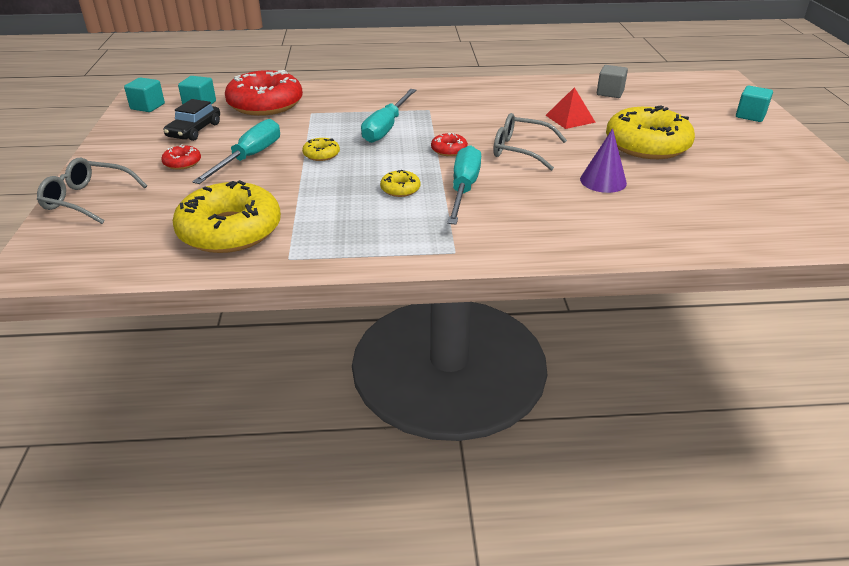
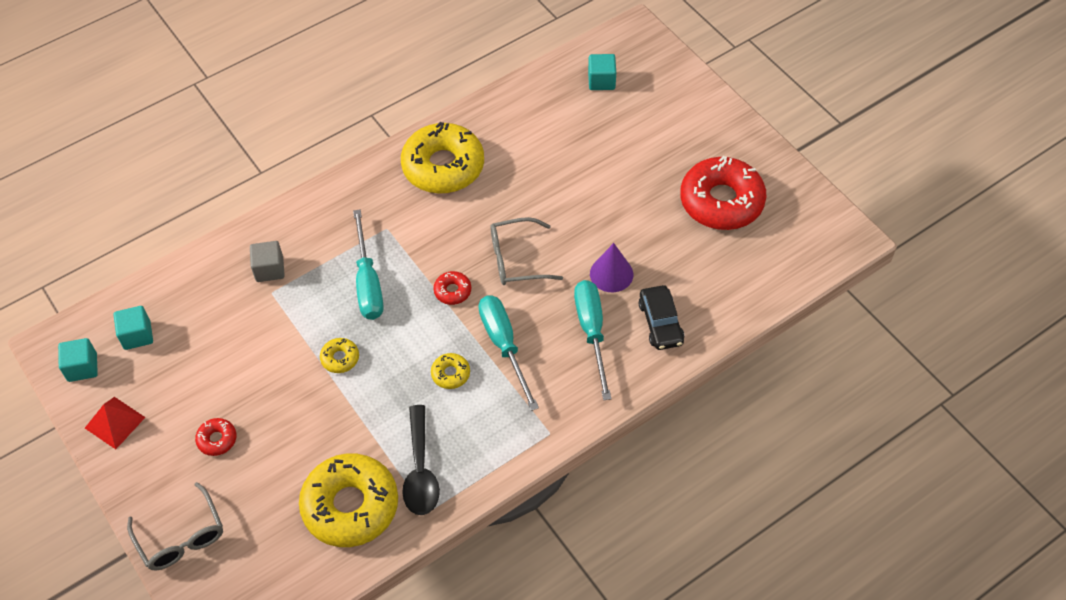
camera: 30 degrees left, 20 degrees up
(87, 199) = (181, 537): grey glasses -> grey glasses turned 105 degrees counterclockwise
(194, 130) = (177, 383): black car -> black car (660, 323)
(249, 157) = (275, 398): turquoise screwdriver -> turquoise screwdriver (592, 332)
(265, 104) = (209, 300): red donut -> red donut (721, 201)
(312, 232) = (420, 470): none -> black spoon
(570, 118) = (530, 180): red pyramid -> red pyramid (115, 422)
(610, 93) = (543, 111): grey cube -> grey cube (269, 269)
(647, 145) = (620, 195): yellow donut -> yellow donut (443, 166)
(750, 116) = (687, 97): turquoise cube -> turquoise cube (601, 81)

